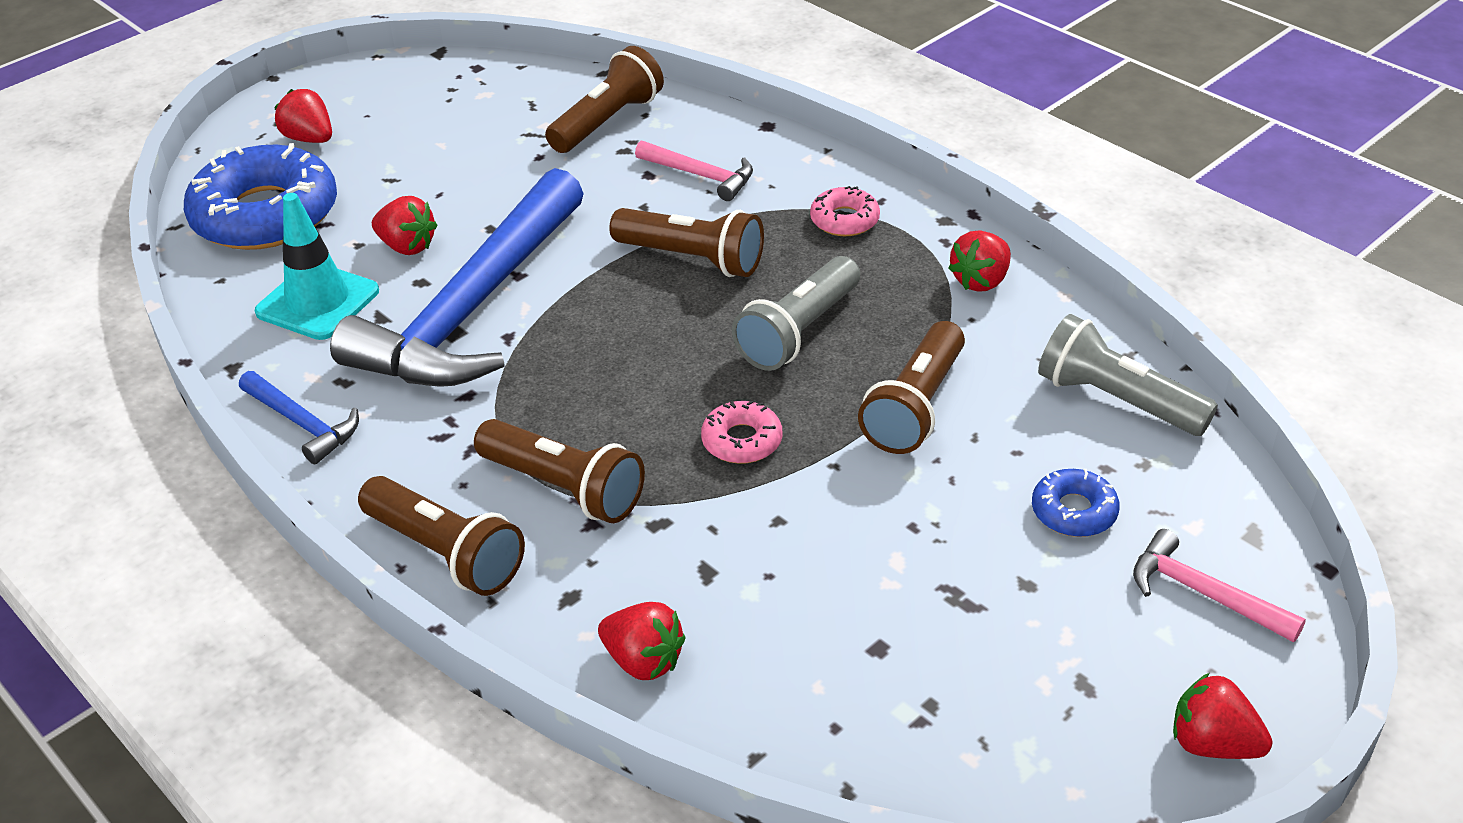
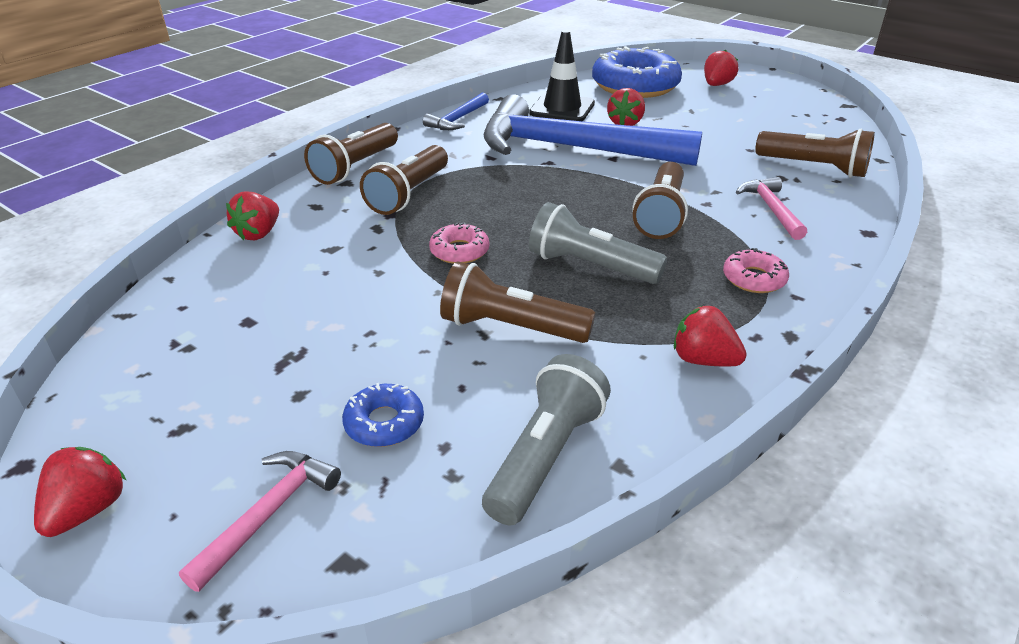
camera: 80 degrees right, 5 degrees down
(317, 302) = (562, 108): turquoise traffic cone -> black traffic cone
(700, 175) = (771, 209): pink hammer -> pink hammer turned 150 degrees clockwise

